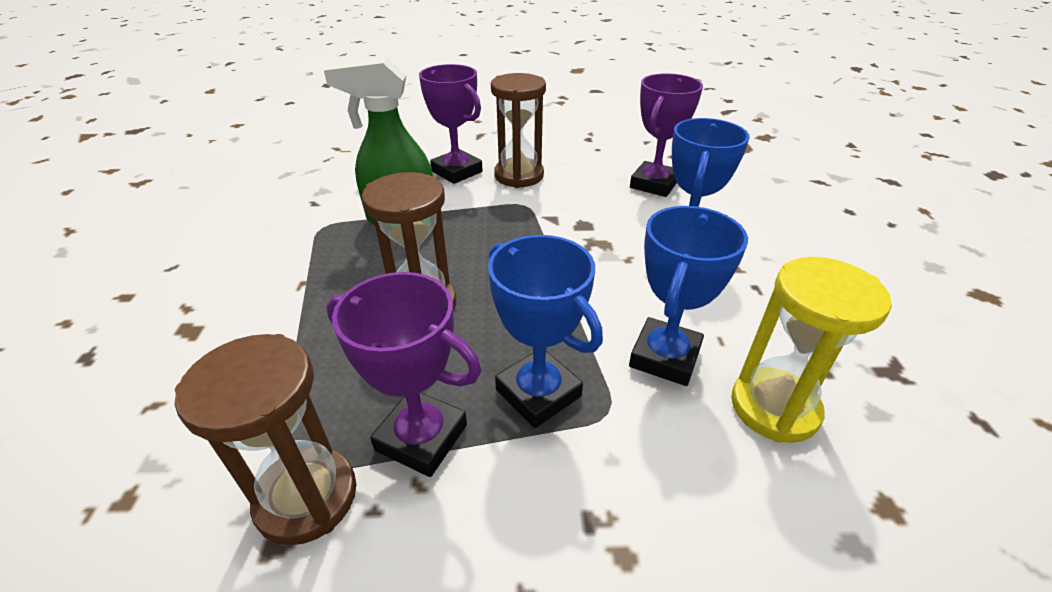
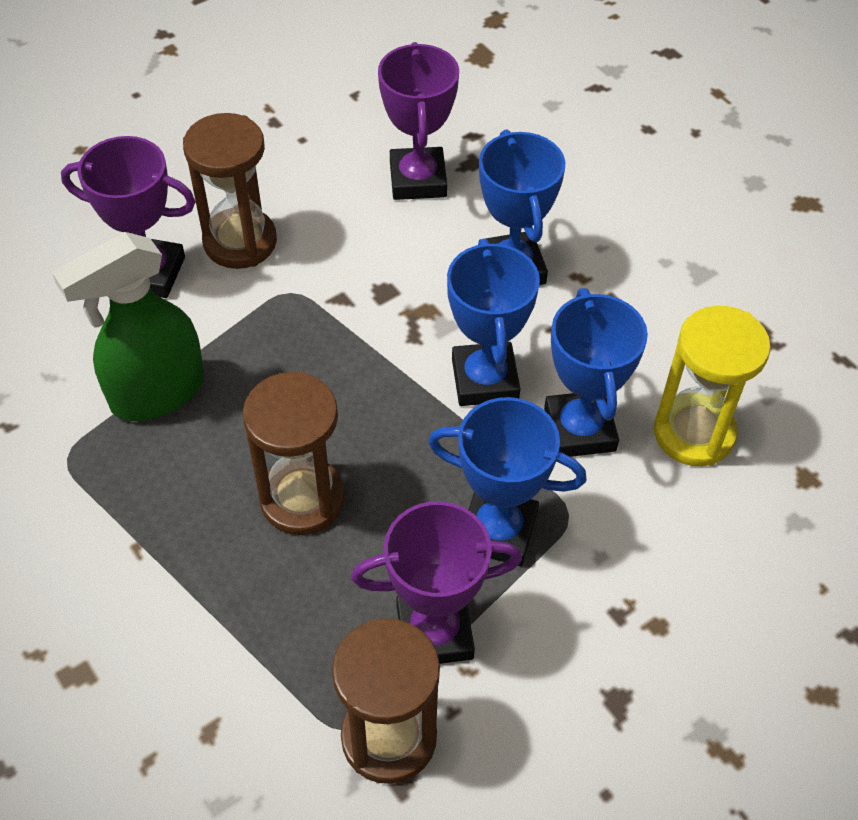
camera: 35 degrees left, 15 degrees up
(612, 295) = (485, 380): none -> blue trophy

